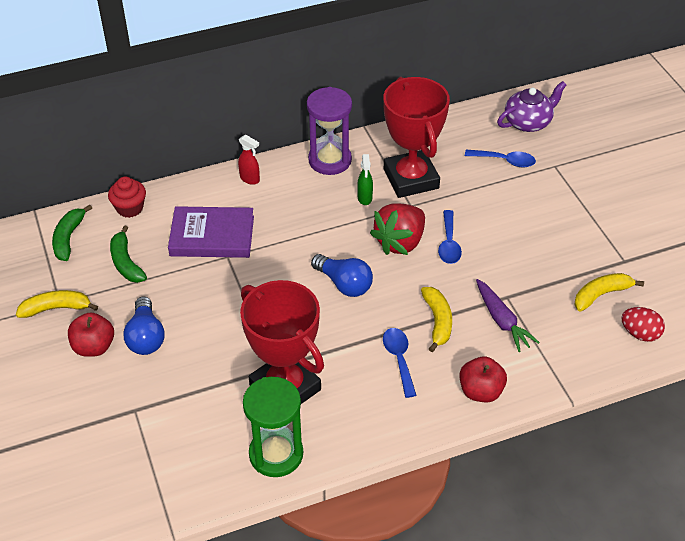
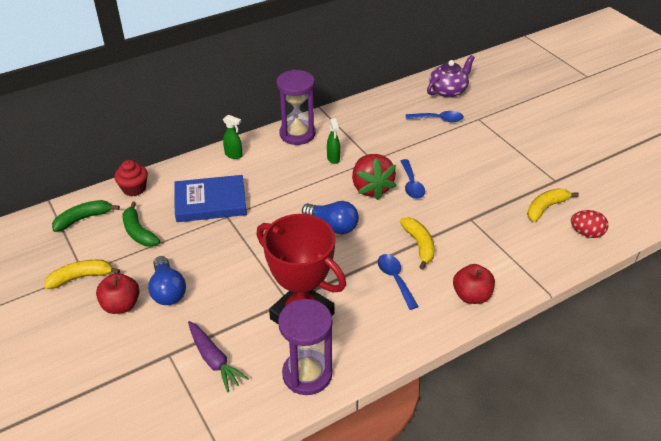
camera: 10 degrees left, 5 degrees down
(68, 238) = (83, 219): green banana -> green banana turned 60 degrees clockwise
(212, 236) = (210, 202): purple book -> blue book
(250, 179) = (234, 155): red spray bottle -> green spray bottle
(276, 454) = (307, 374): green hourglass -> purple hourglass
(400, 242) = (371, 188): red strawberry -> red strawberry turned 45 degrees counterclockwise
(411, 179) = (367, 140): red trophy -> none
(502, 320) = (472, 237): purple carrot -> purple carrot (214, 360)

